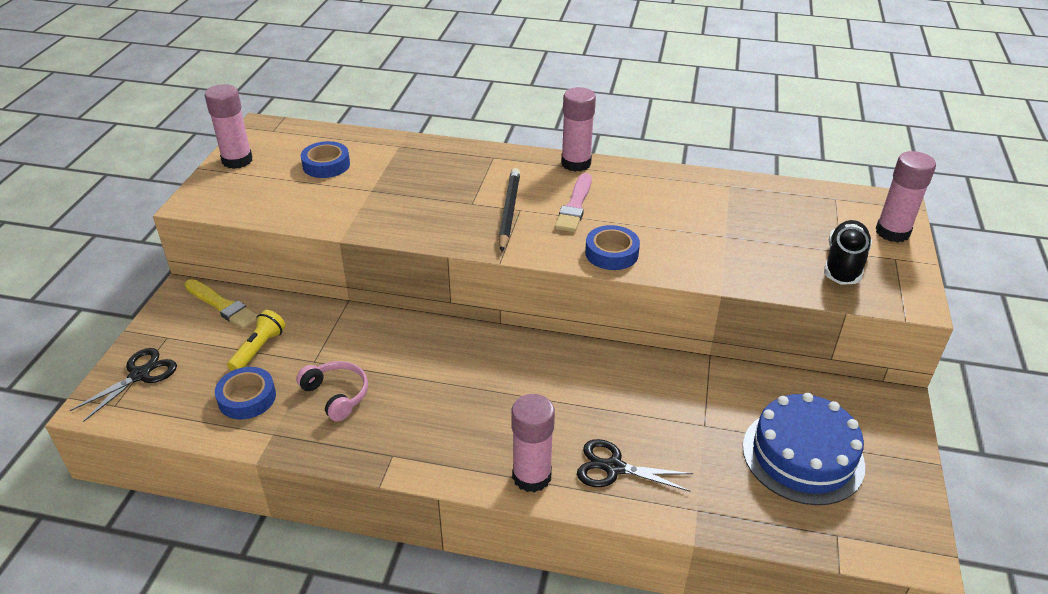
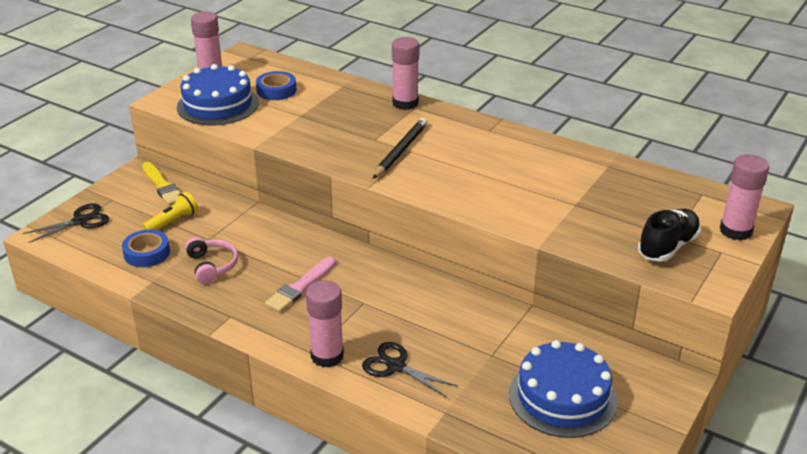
camera: 20 degrees right, 5 degrees down
(266, 195) = (218, 105): none -> blue cake
(575, 205) = (459, 156): pink brush -> pink brush (300, 287)
(576, 163) = (482, 124): pink glue stick -> pink glue stick (405, 103)
(611, 253) = (465, 198): blue tape -> none

